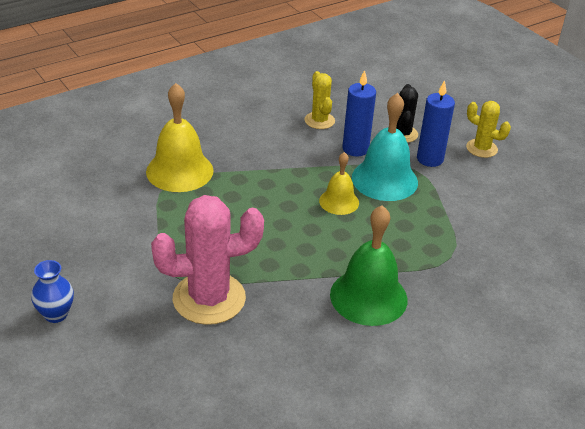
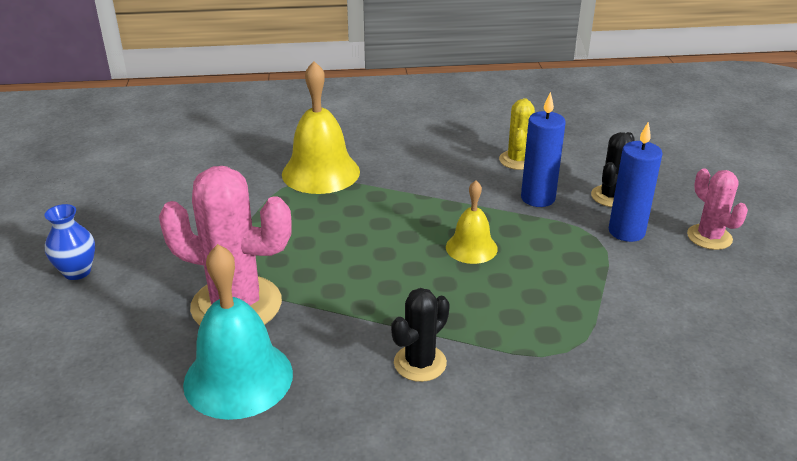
camera: 30 degrees right, 5 degrees down
(368, 297) = (420, 363): green bell -> black cactus
(384, 179) = (548, 239): turquoise bell -> turquoise bell (238, 378)
(481, 148) = (709, 237): yellow cactus -> pink cactus

